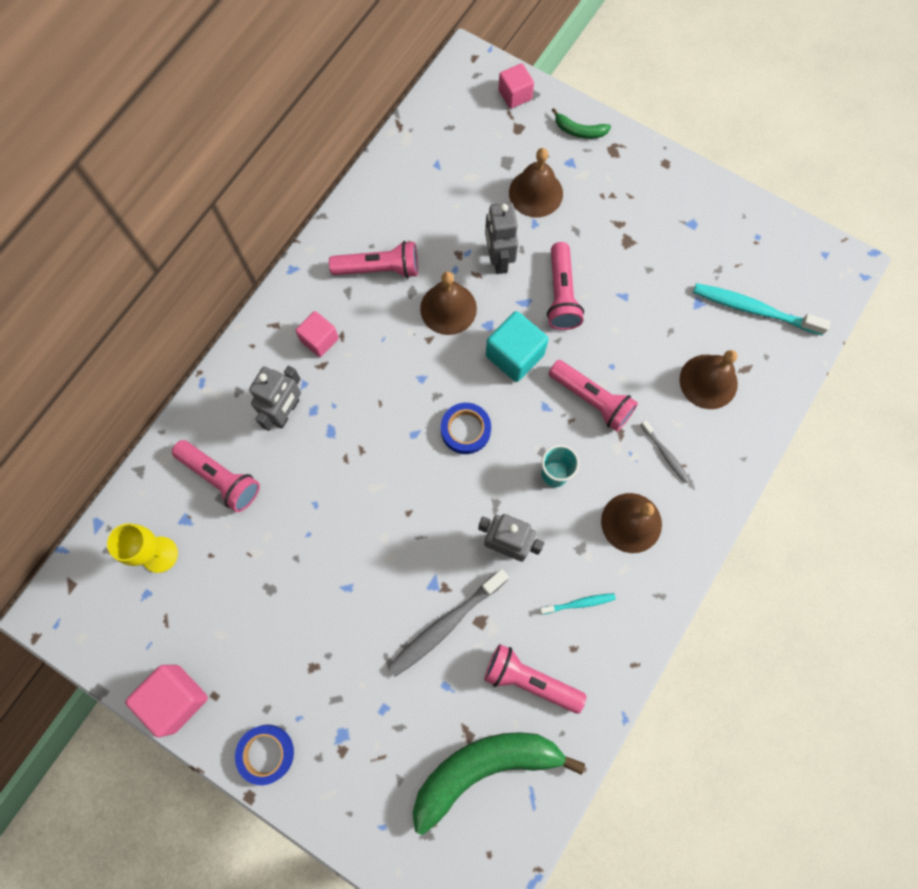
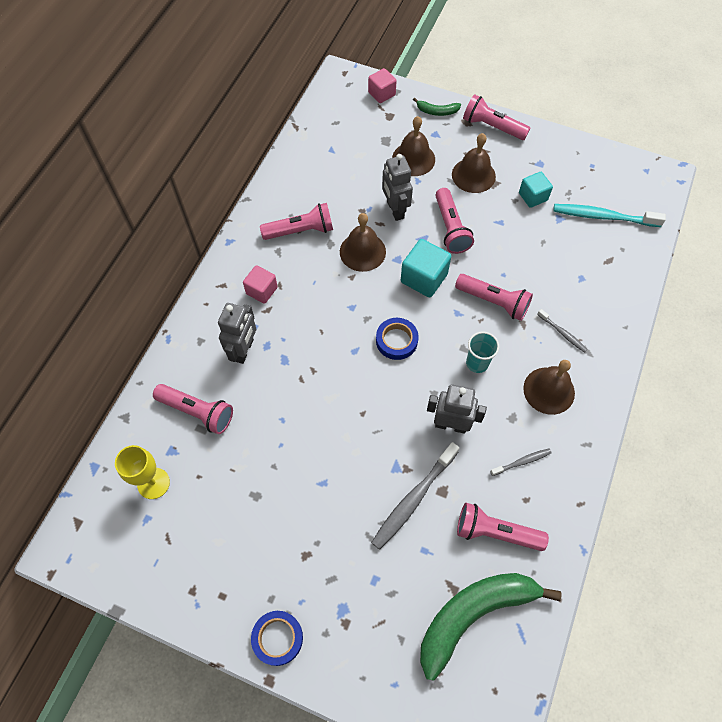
camera: 10 degrees left, 10 degrees down
(176, 698) = (188, 604): pink cube -> none
(579, 603) = (522, 462): turquoise toothbrush -> grey toothbrush
(644, 163) = (492, 127): none -> pink flashlight
(672, 268) = (533, 197): none -> turquoise cube
(708, 381) = (582, 274): brown bell -> brown bell (473, 175)

